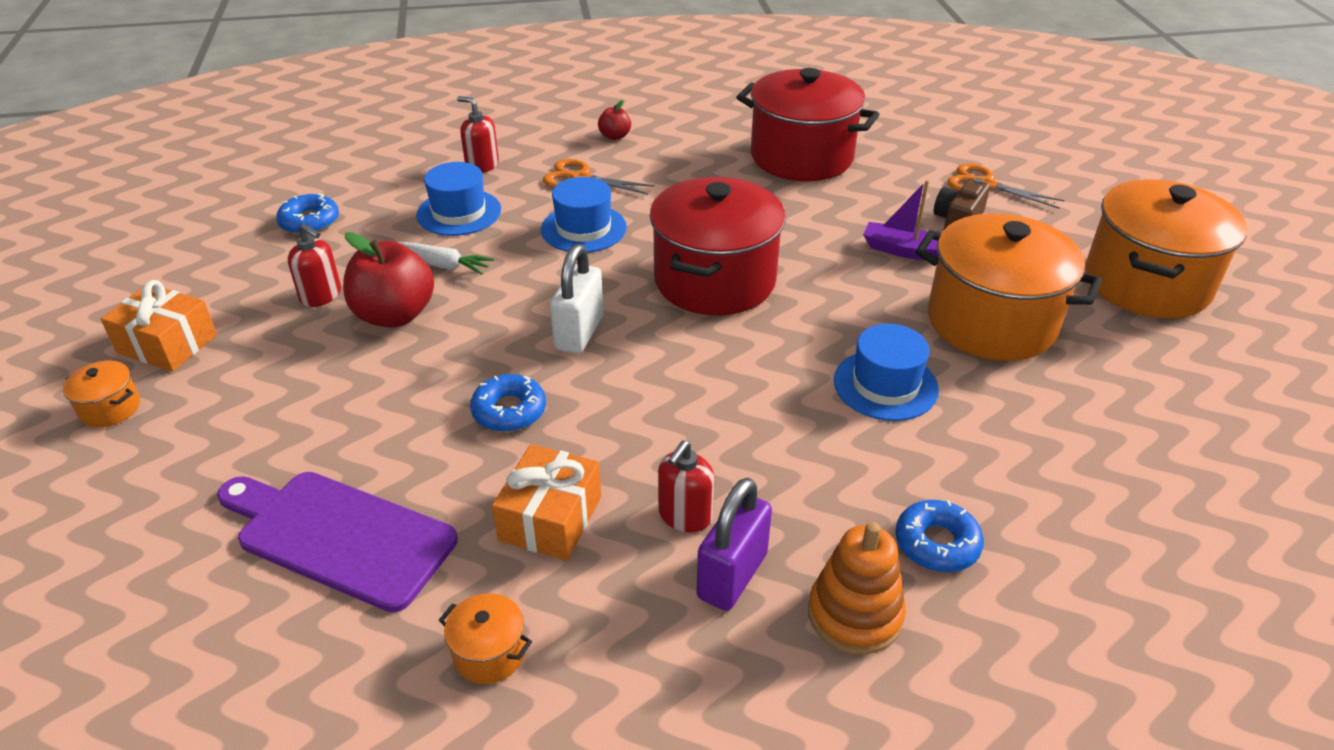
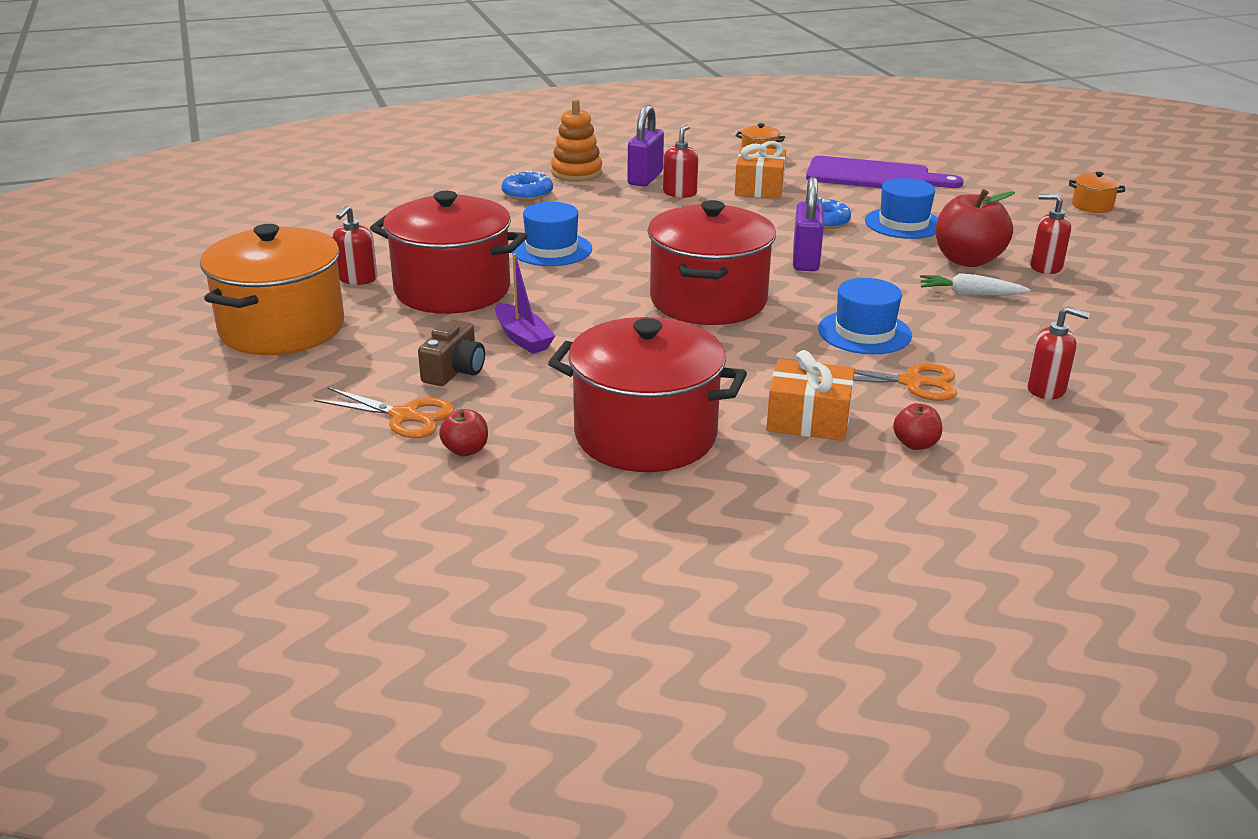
camera: 170 degrees right, 10 degrees down
(167, 344) = (1115, 234): orange gift -> orange gift (808, 419)
(309, 222) = (1148, 317): blue donut -> none
(459, 212) = (1009, 337): blue hat -> blue hat (903, 223)
(579, 333) = (805, 260): white padlock -> purple padlock
(903, 250) = (523, 338): purple boat -> purple boat turned 45 degrees clockwise
(930, 157) = (465, 450): none -> red apple
(991, 322) = (452, 290): orange pot -> red pot
(1110, 352) = (357, 279): none -> red soap dispenser

